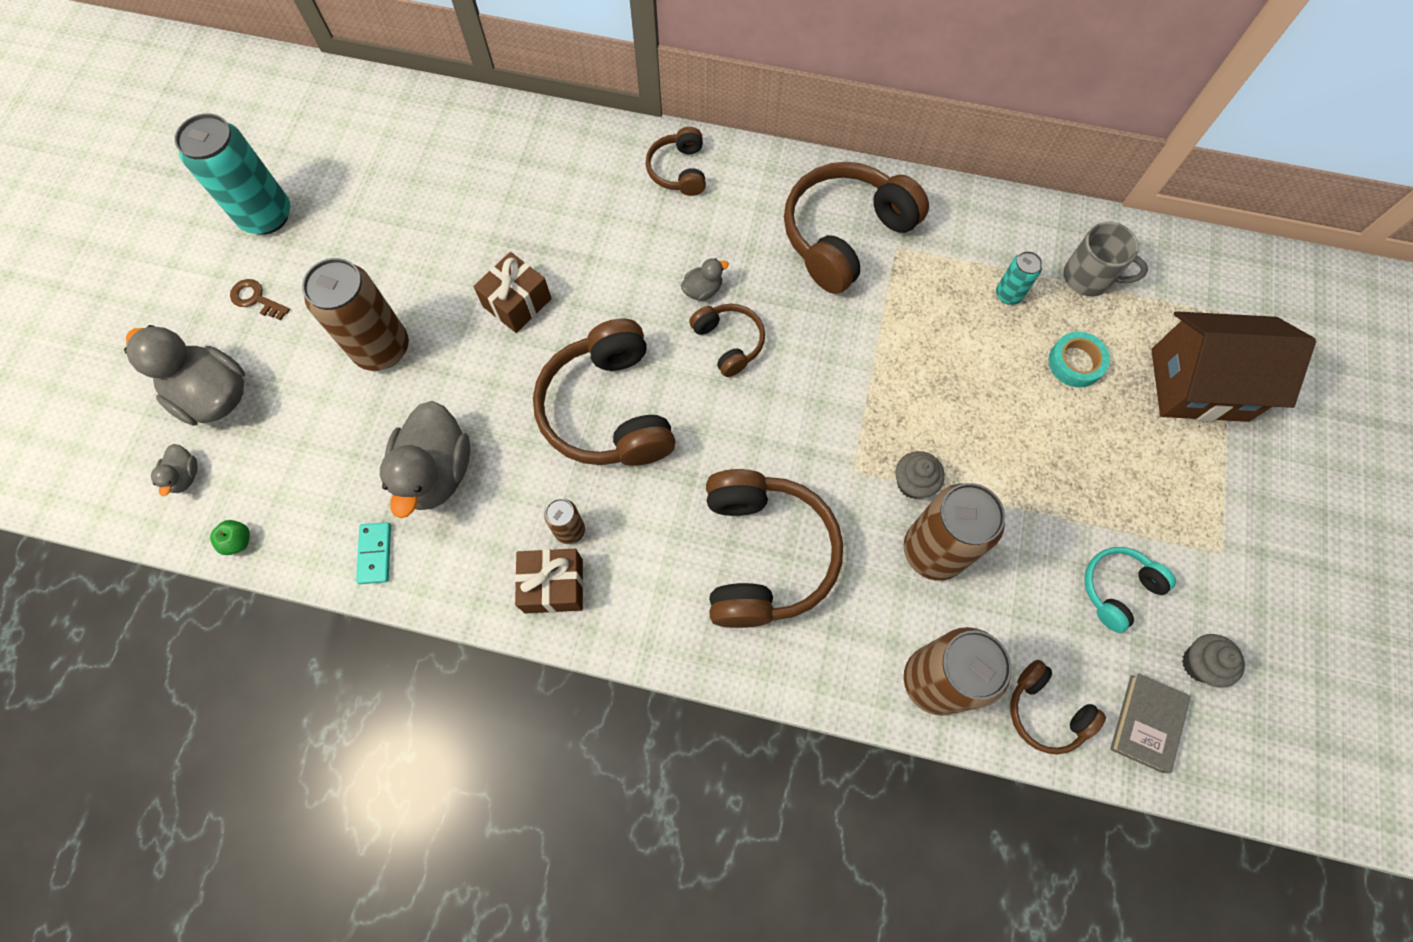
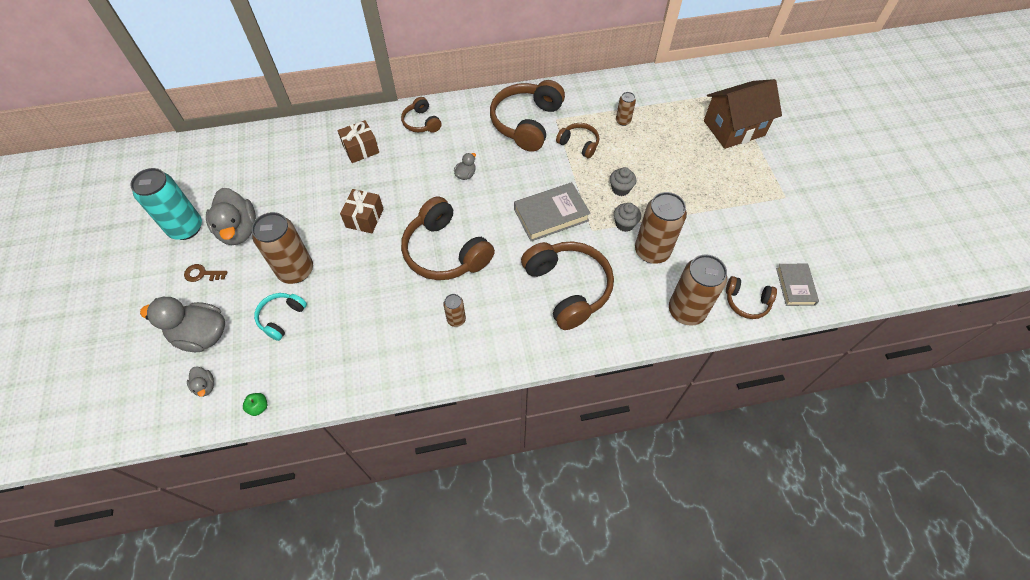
camera: 25 degrees left, 10 degrees down
(375, 553) = (348, 378): turquoise domino -> none
(436, 472) = (363, 321): grey duck -> grey duck (239, 230)
(553, 585) = (462, 351): brown gift -> brown gift (361, 149)
(729, 342) = (493, 194): brown headphones -> brown headphones (579, 144)
(801, 416) = (551, 215): none -> grey book
(1008, 294) = (623, 121): turquoise can -> brown can
(1075, 363) = (672, 140): turquoise tape -> none
(1089, 277) = (657, 100): grey mug -> none
(1117, 589) = (748, 232): turquoise headphones -> turquoise headphones (281, 318)
(1199, 664) = (803, 250): grey cupcake -> grey cupcake (620, 189)

